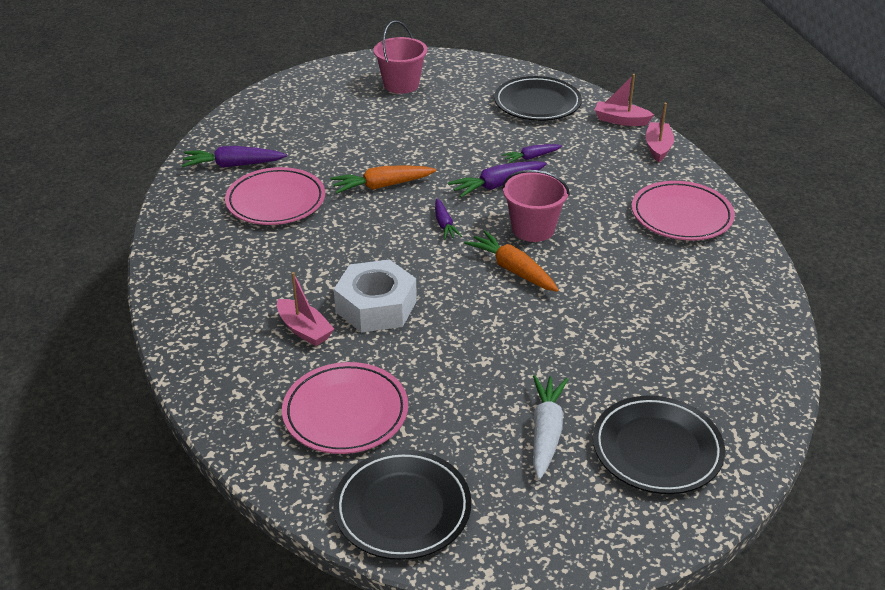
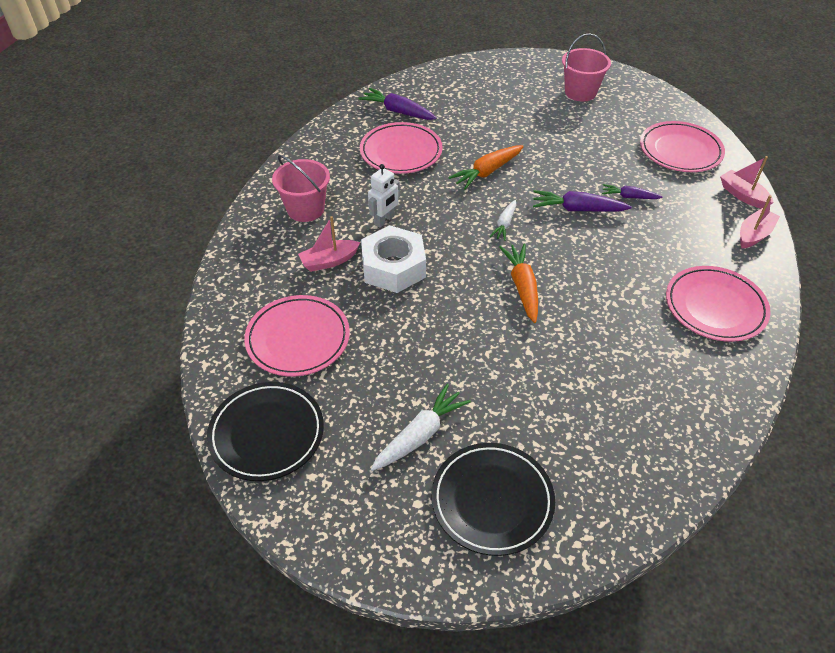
camera: 35 degrees right, 10 degrees up
(304, 330) = (329, 261): pink boat -> pink boat turned 75 degrees clockwise
(323, 269) = (384, 220): none -> white robot
(382, 186) = (487, 172): orange carrot -> orange carrot turned 60 degrees counterclockwise
(444, 224) = (504, 224): purple carrot -> white carrot
(533, 229) = (571, 260): pink bucket -> pink bucket (305, 209)
(537, 103) = (680, 151): black plate -> pink plate

